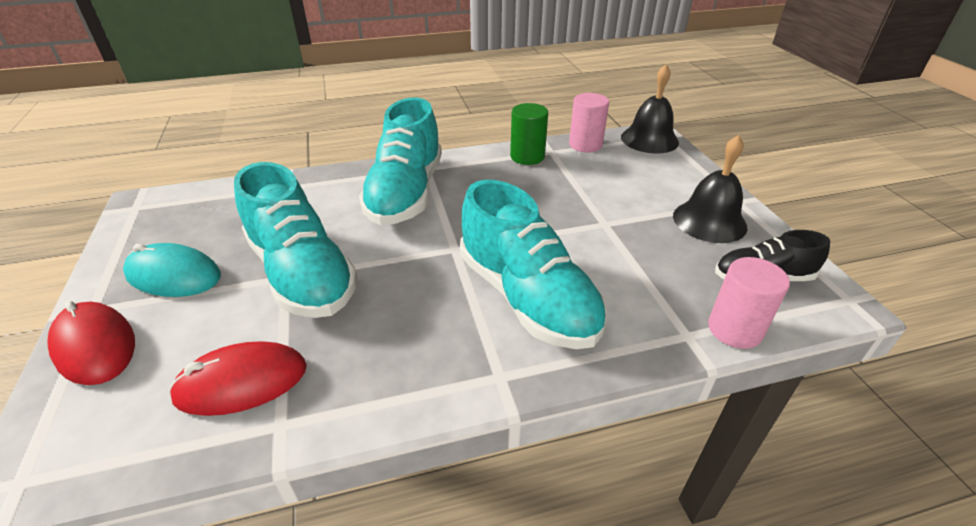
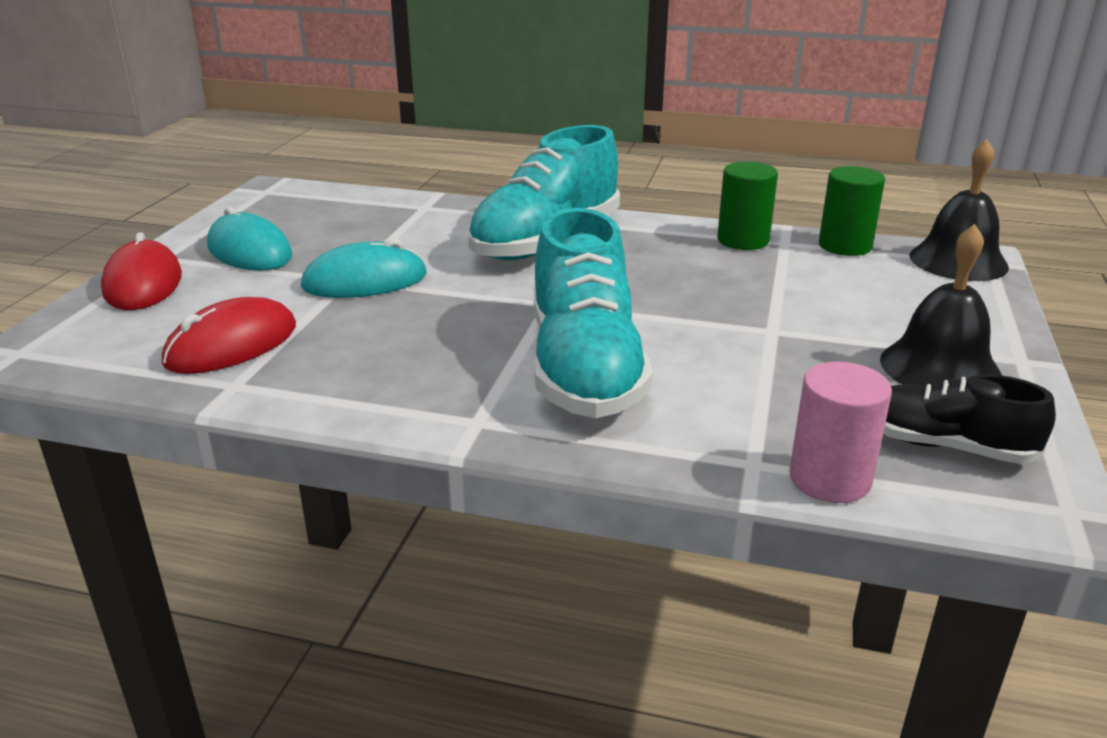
camera: 30 degrees right, 10 degrees down
(241, 382) = (232, 345): red mouse -> red mouse turned 60 degrees counterclockwise
(302, 273) = (365, 281): turquoise shoe -> turquoise mouse
(585, 145) = (845, 246): pink cylinder -> green cylinder

